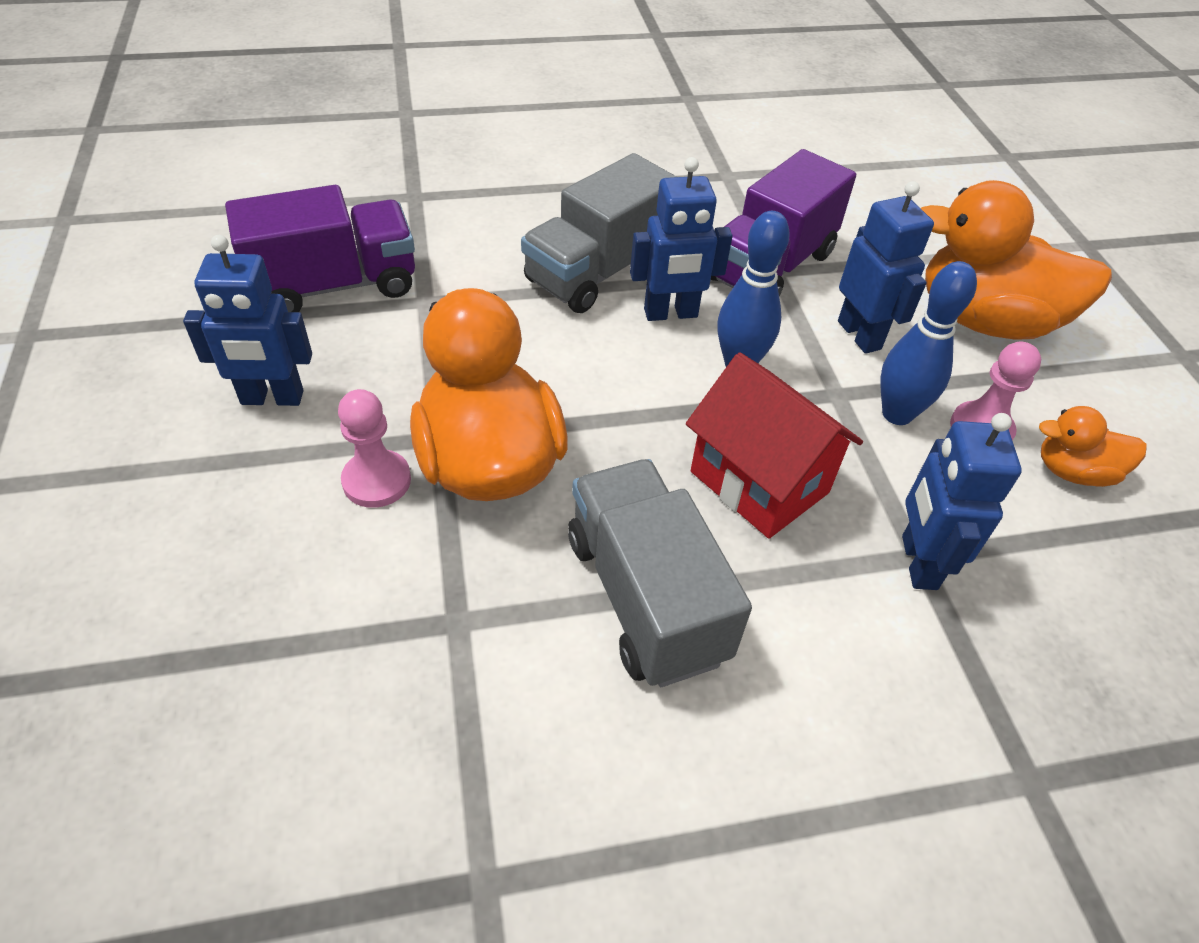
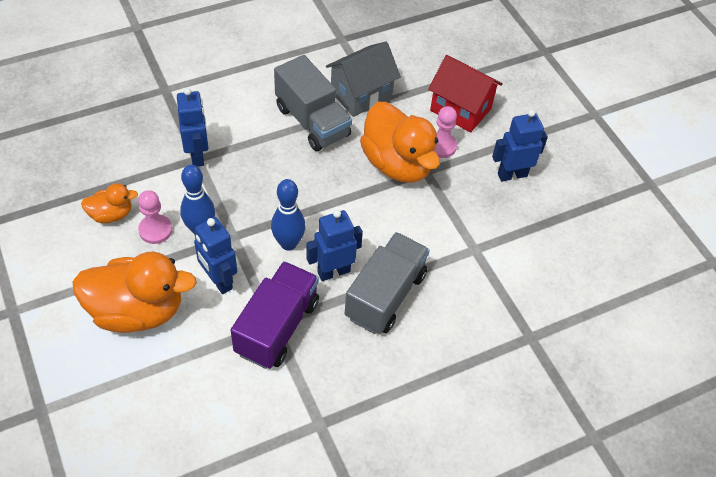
camera: 165 degrees right, 5 degrees up
(335, 286) = (529, 248): purple truck -> none
(501, 651) = (361, 95): none -> grey house
(759, 482) = (271, 178): red house -> red house (460, 110)

